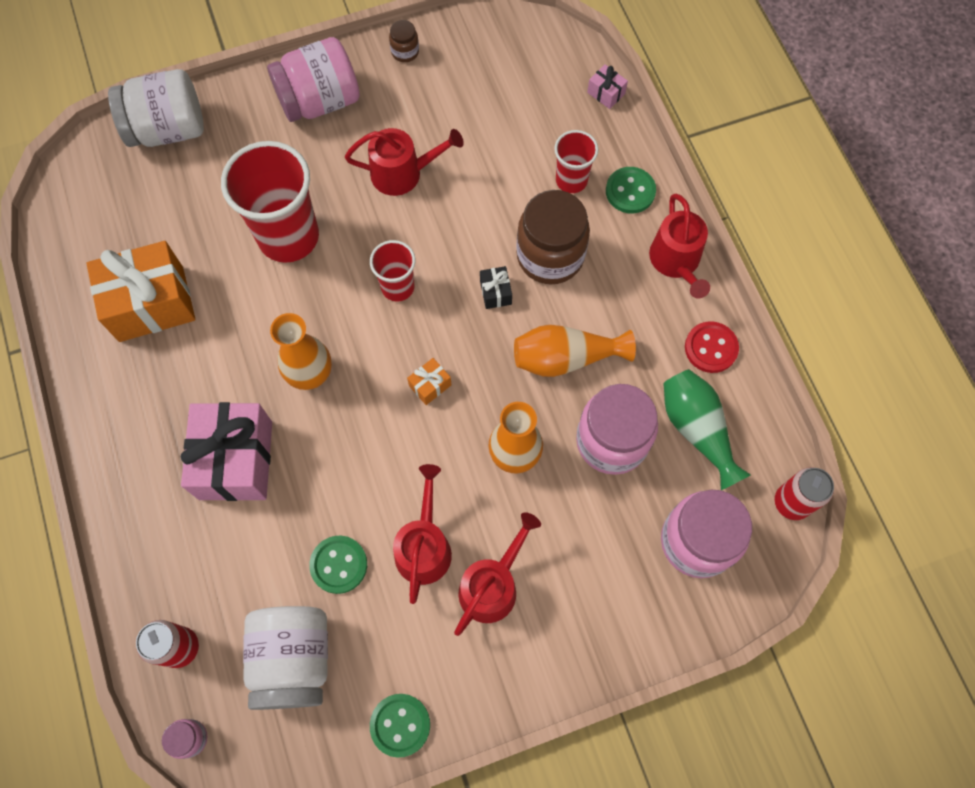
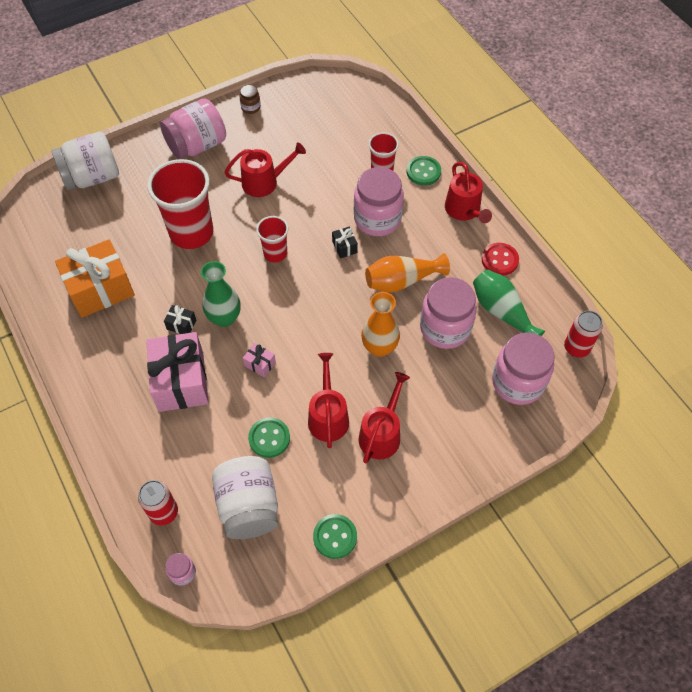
camera: 10 degrees left, 10 degrees down
(251, 375) = (181, 325): none -> black gift
(310, 374) = (224, 318): orange vase -> green vase
(430, 385) = (311, 312): orange gift -> none
(550, 256) = (377, 219): brown jar -> pink jar
(606, 93) = (394, 114): pink gift -> pink gift (260, 364)

